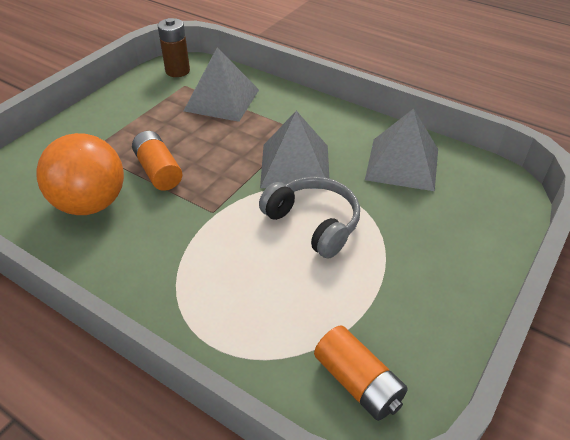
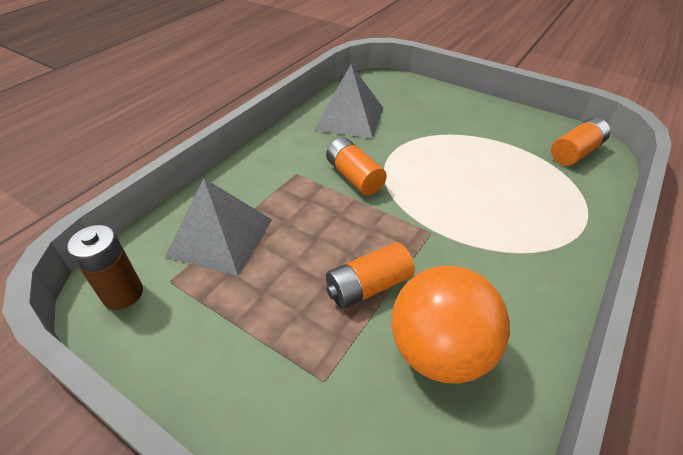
camera: 90 degrees left, 0 degrees up
(295, 166) = (354, 177): grey pyramid -> orange battery
(313, 223) = (432, 167): grey headphones -> none

